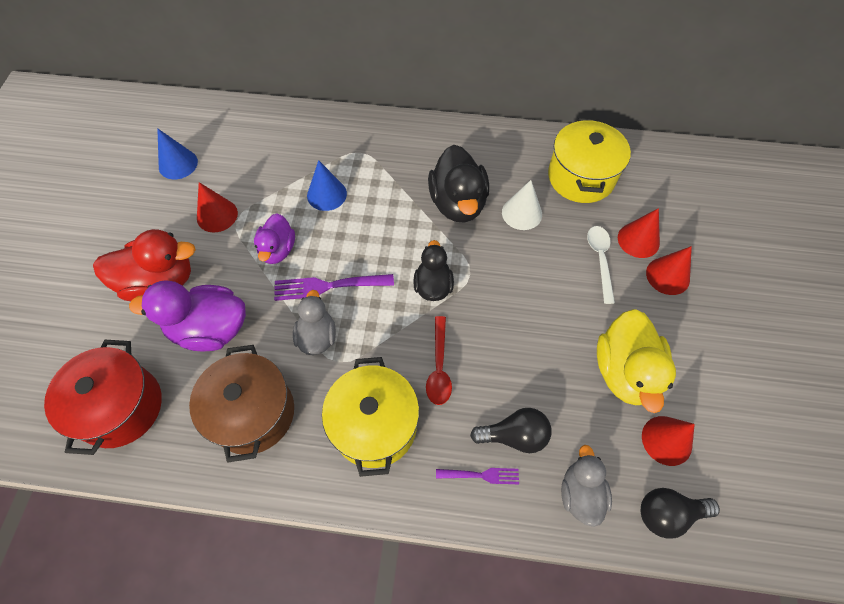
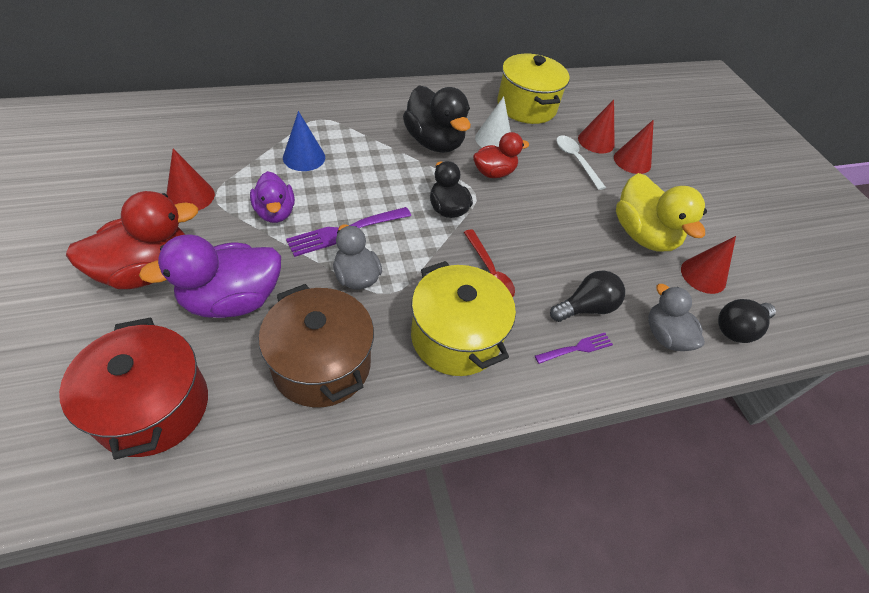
camera: 30 degrees left, 10 degrees down
(178, 164) = (120, 159): blue cone -> none
(501, 254) = (494, 173): none -> red duck

